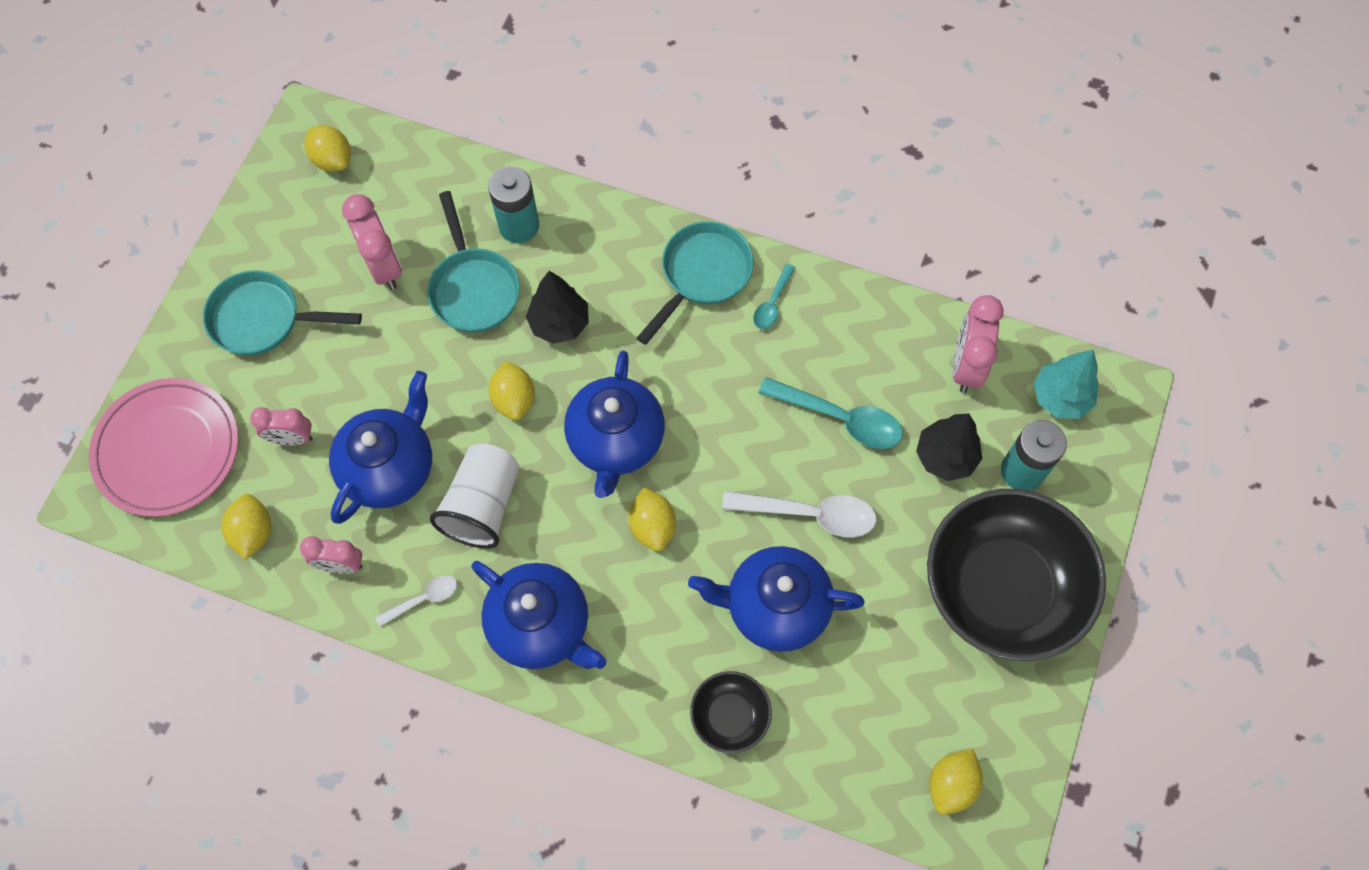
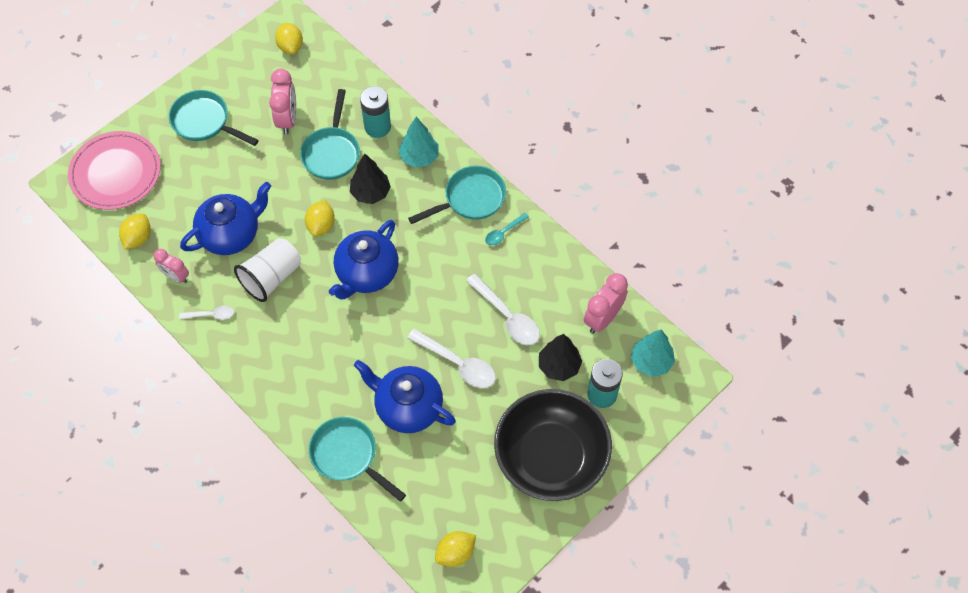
camera: 25 degrees right, 5 degrees down
(292, 438) = (186, 195): pink clock -> none
(541, 626) = (268, 358): blue teapot -> none
(600, 245) = (419, 157): none -> turquoise tree
(652, 526) = (361, 331): yellow lemon -> none
(730, 716) = (348, 456): black bowl -> turquoise pan
(840, 418) = (507, 316): turquoise spoon -> white spoon

